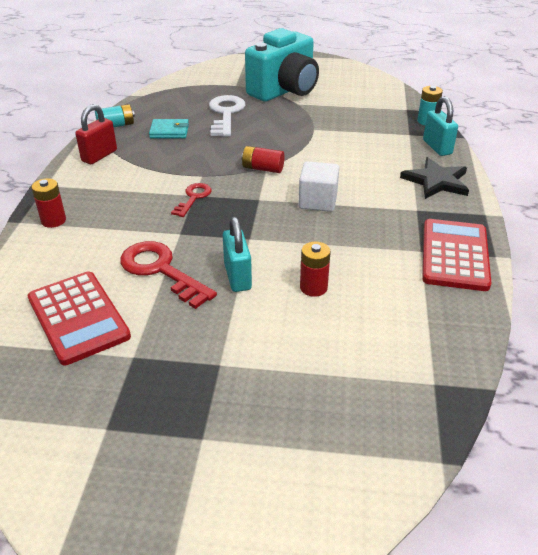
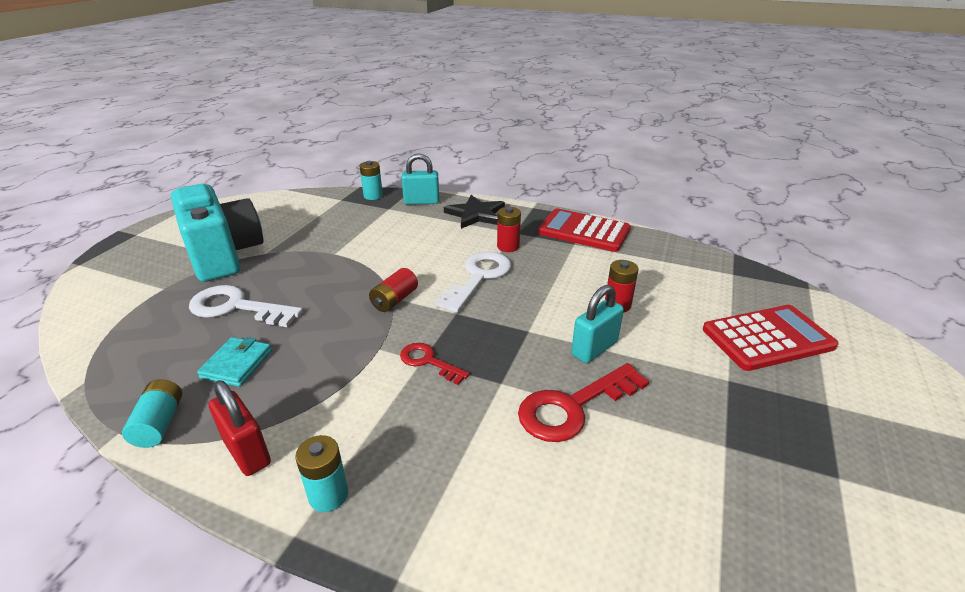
camera: 75 degrees left, 5 degrees down
(53, 220) = (416, 523): red battery -> red battery (508, 246)
(71, 188) = (328, 495): none -> turquoise battery
(78, 317) = (659, 497): red calculator -> red calculator (767, 338)
(237, 277) = (594, 348): turquoise padlock -> turquoise padlock turned 45 degrees counterclockwise
(318, 201) = (478, 277): white cube -> white key

